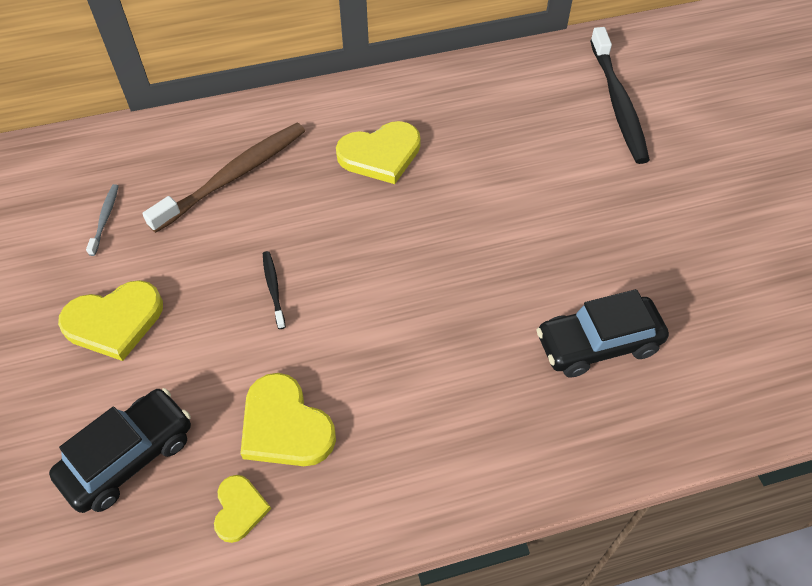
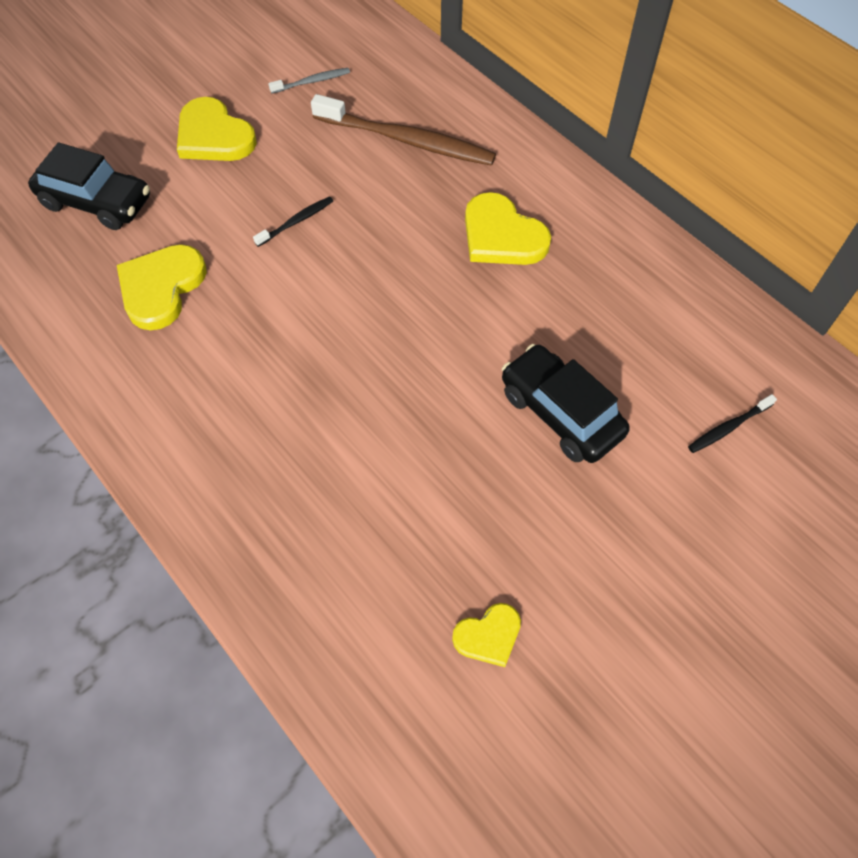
camera: 65 degrees right, 5 degrees up
(239, 509) = (75, 290): yellow heart -> yellow heart (488, 635)
(598, 344) = (357, 507): black car -> black car (560, 413)
(618, 103) = (728, 427): black toothbrush -> black toothbrush, size x0.45

